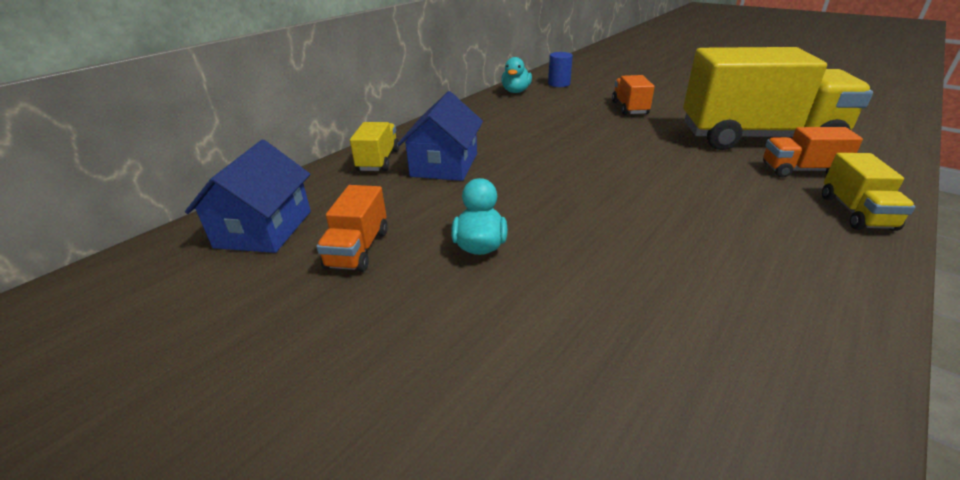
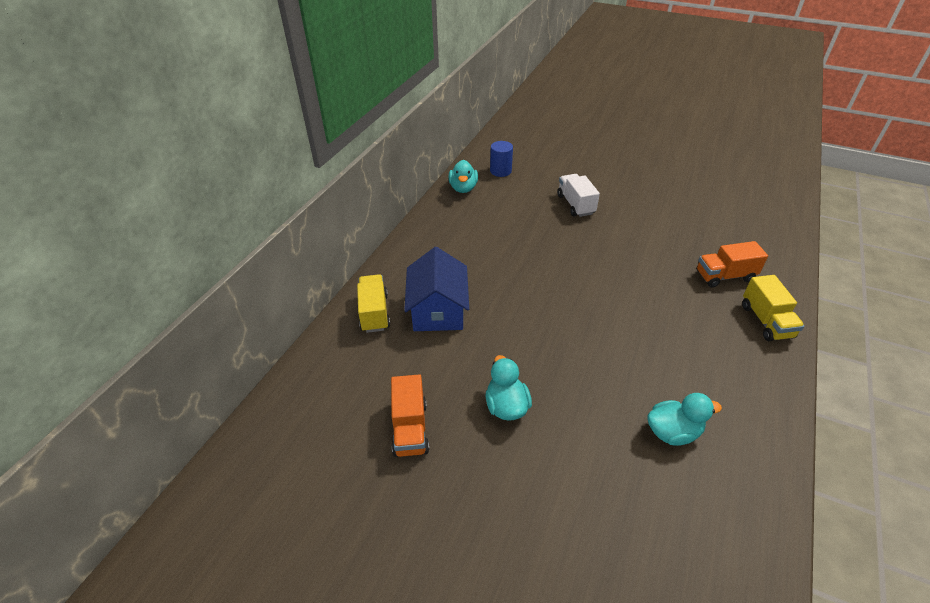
camera: 15 degrees left, 10 degrees up
(264, 229) = (315, 420): blue house -> none
(629, 108) = (575, 204): orange truck -> white truck
(695, 300) = (673, 432): none -> turquoise duck
(757, 138) = (688, 236): yellow truck -> none

